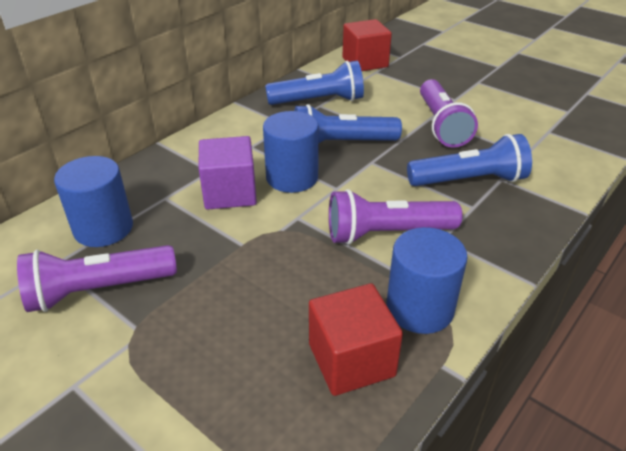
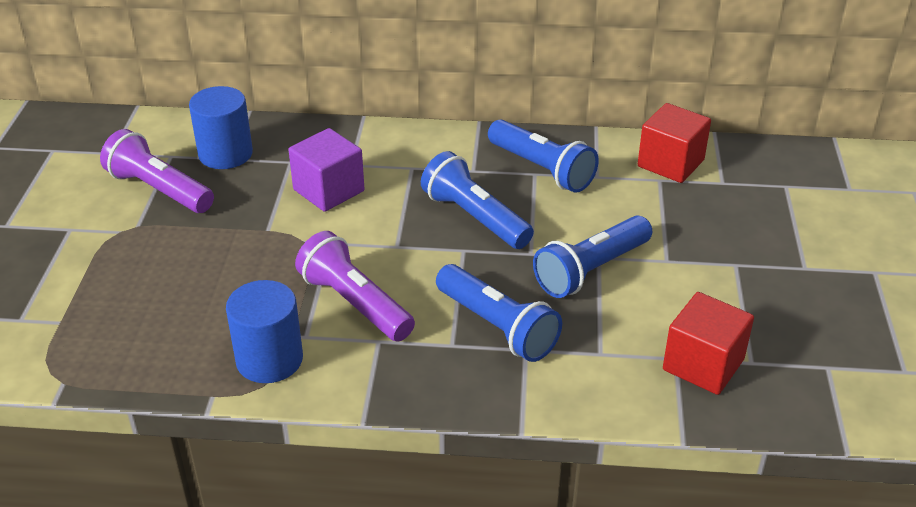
camera: 55 degrees right, 0 degrees up
(292, 177) = (386, 213): blue cylinder -> none
(351, 360) = (182, 344): red cube -> red cube (703, 364)
(441, 125) = (591, 270): purple flashlight -> blue flashlight

